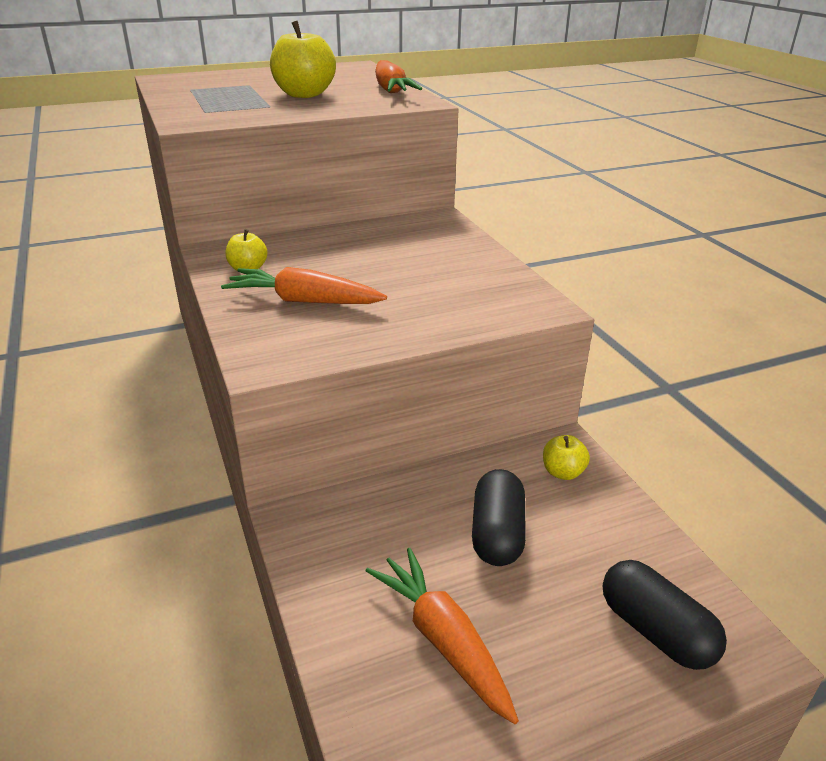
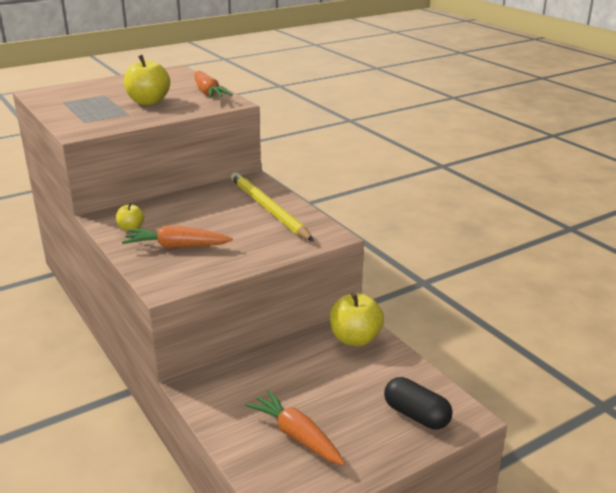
camera: 10 degrees left, 5 degrees down
(453, 259) = (268, 209): none -> yellow pencil
(497, 533) = (319, 378): black capsule -> none
(562, 472) = (355, 339): yellow apple -> yellow apple, size x1.86

